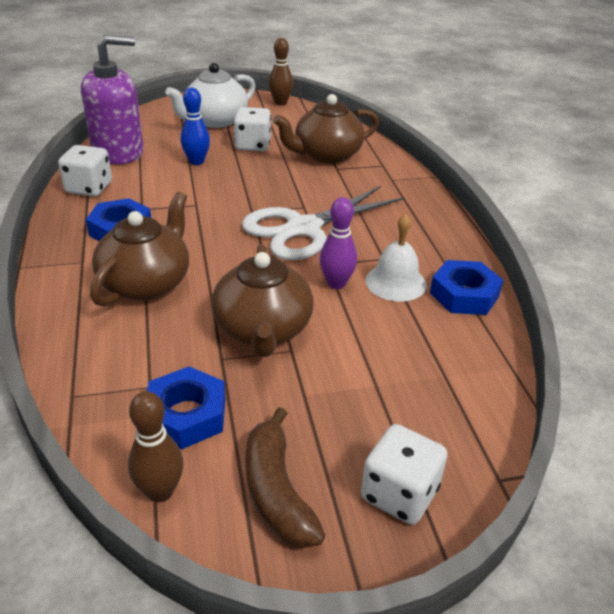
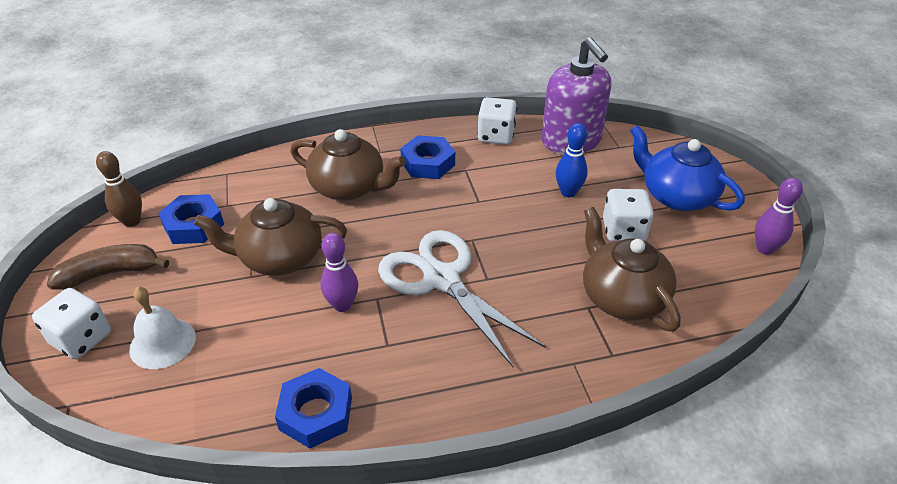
camera: 90 degrees right, 5 degrees up
(215, 121) = (676, 196): white teapot -> blue teapot
(280, 103) = (765, 249): brown bowling pin -> purple bowling pin
(395, 282) = (342, 352): white bell -> white bell (162, 343)

